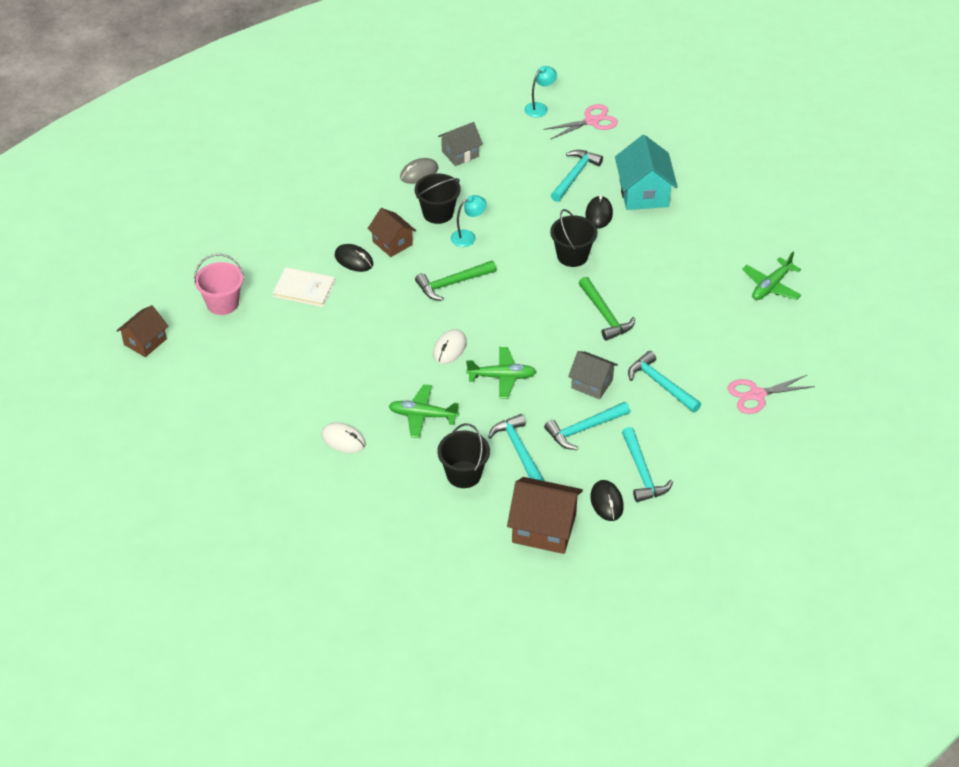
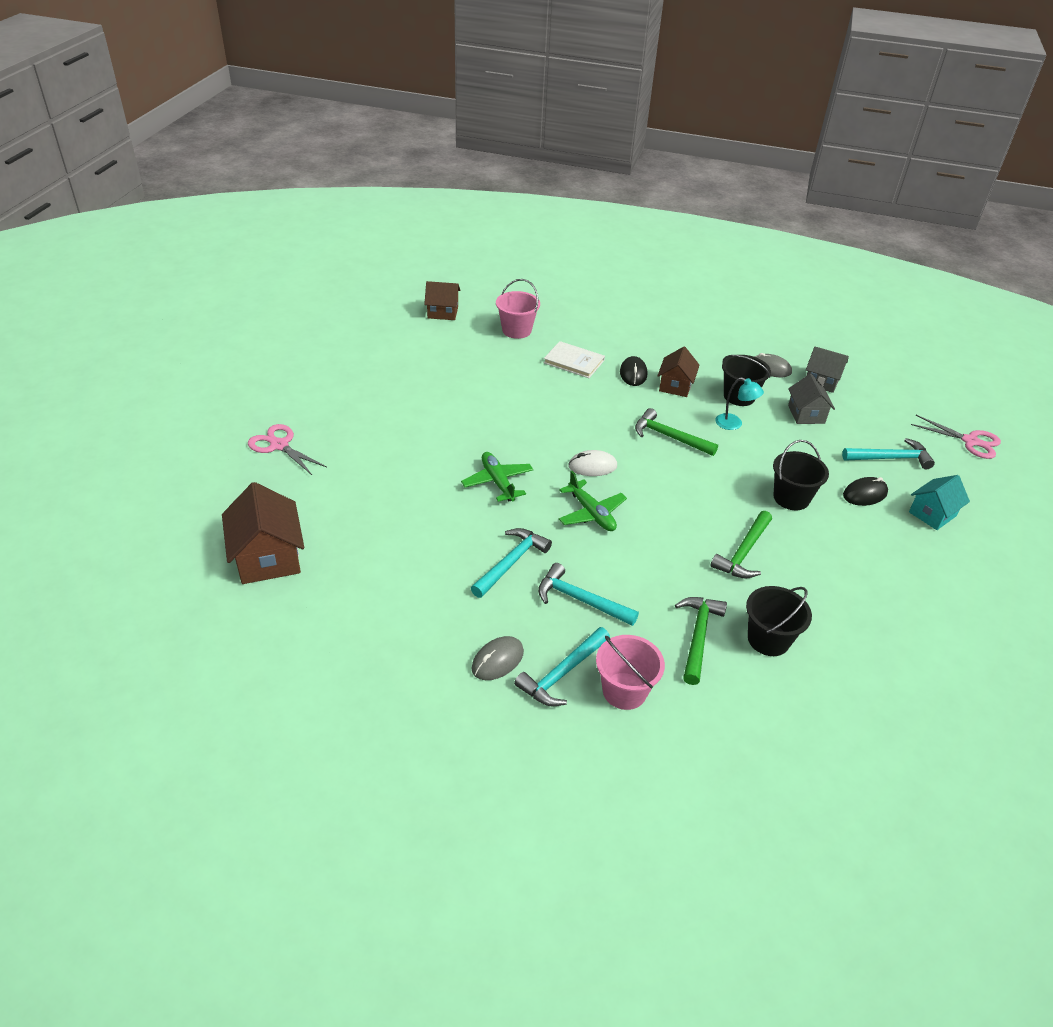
camera: 55 degrees right, 5 degrees down
(304, 289) = (574, 362): white book -> white book turned 45 degrees counterclockwise
(343, 440) = (429, 447): white mouse -> none
(464, 474) = (449, 537): black bucket -> black bucket (768, 639)
(540, 107) = (939, 403): turquoise lamp -> none
(544, 528) = (424, 624): brown house -> brown house (268, 557)
(592, 384) = (645, 581): grey house -> grey house (806, 414)
(606, 502) = (497, 660): black mouse -> grey mouse
(643, 193) = (932, 514): turquoise house -> turquoise house, size x0.64
(660, 384) = (697, 636): turquoise hammer -> green hammer
(678, 447) = (624, 691): none -> pink bucket
(757, 395) = (768, 732): pink scissors -> pink scissors (279, 445)
(771, 286) = (939, 674): green plane -> none

